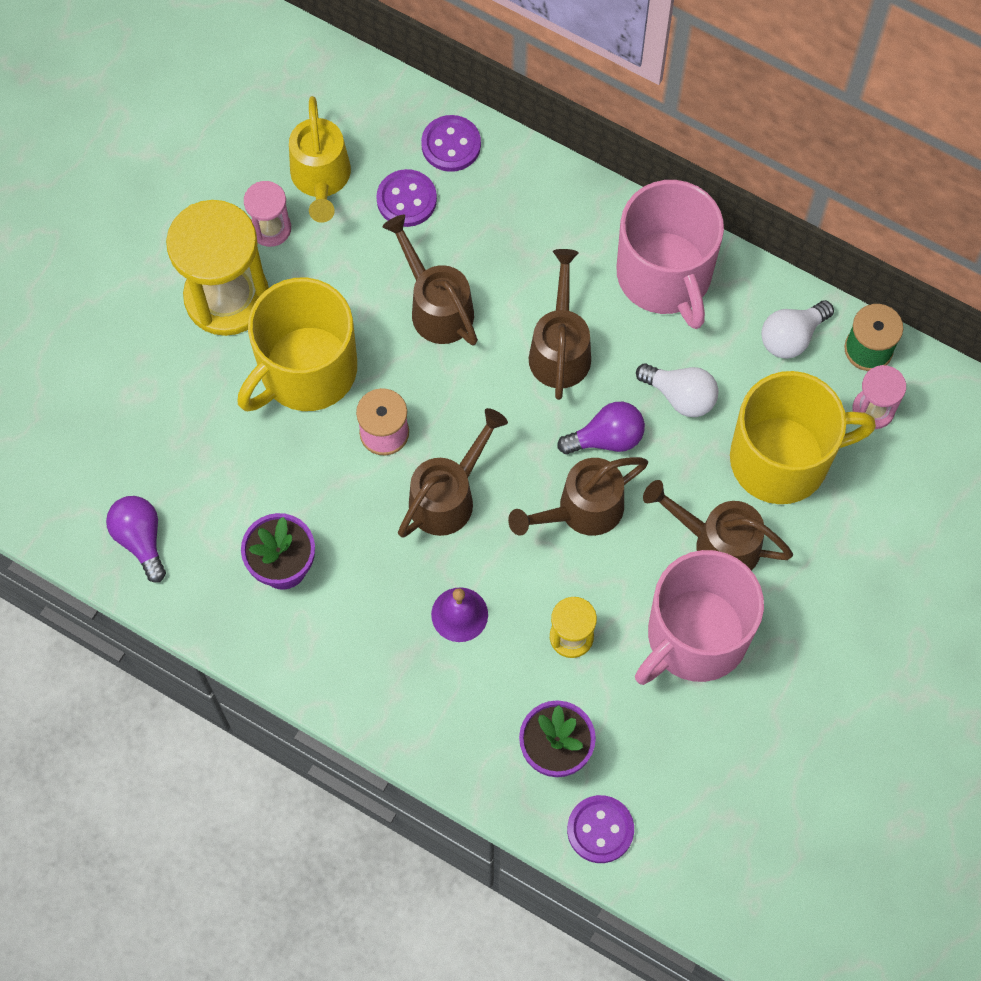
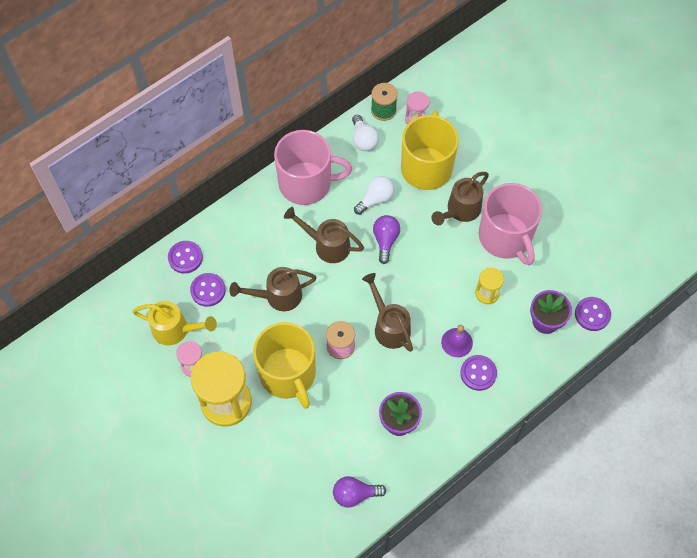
camera: 70 degrees left, 5 degrees down
(415, 666) = (478, 373): none -> purple button
(582, 510) = (420, 265): brown watering can -> none

